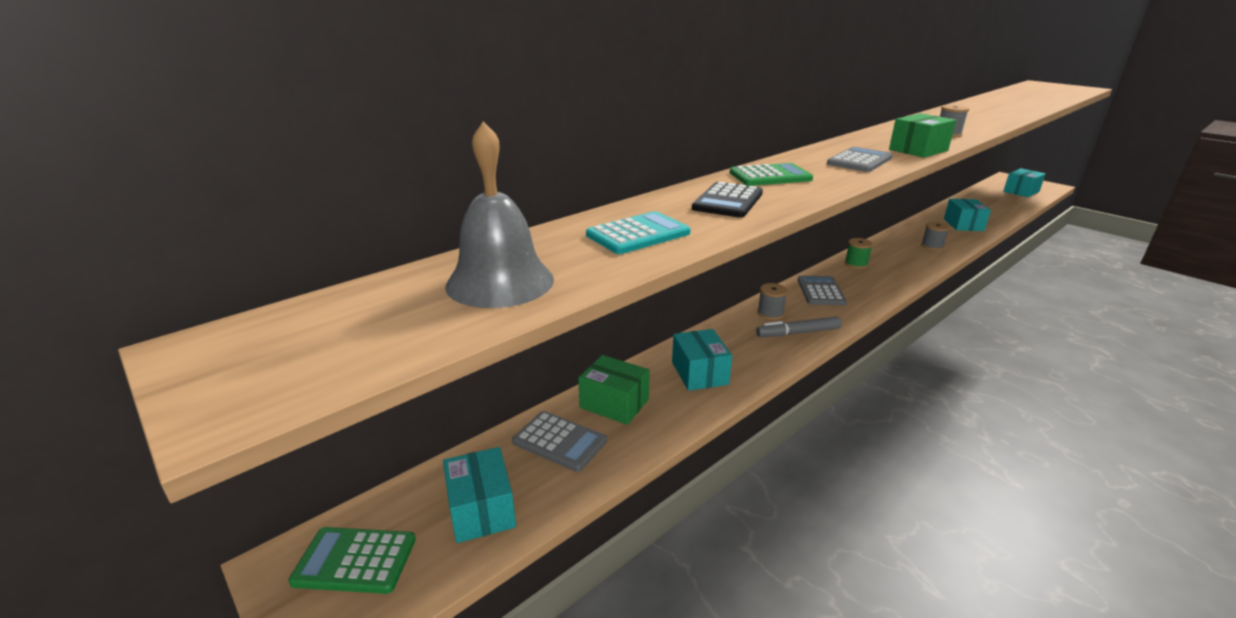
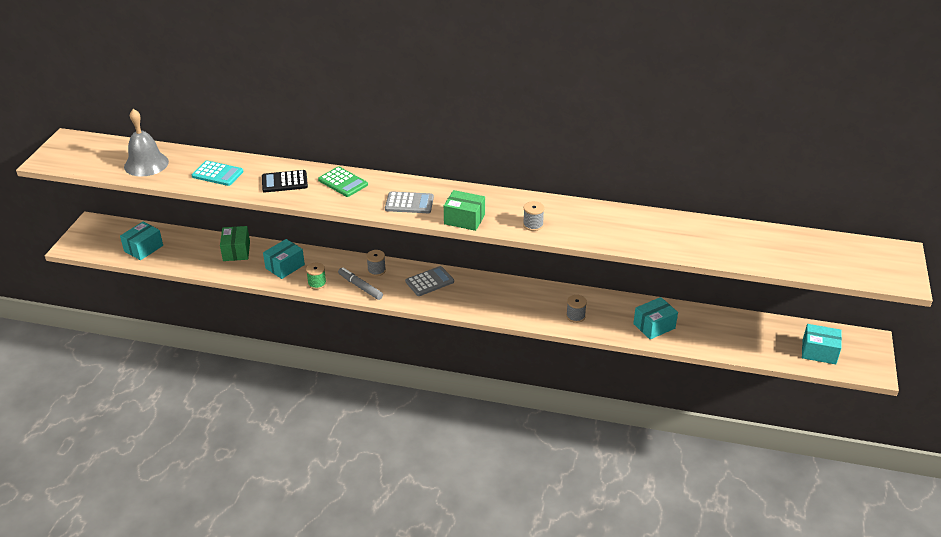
camera: 55 degrees right, 10 degrees up
(355, 561) = (102, 235): green calculator -> none
(560, 441) = (197, 248): grey calculator -> none
(856, 264) = (495, 286): green spool -> green spool (317, 283)

